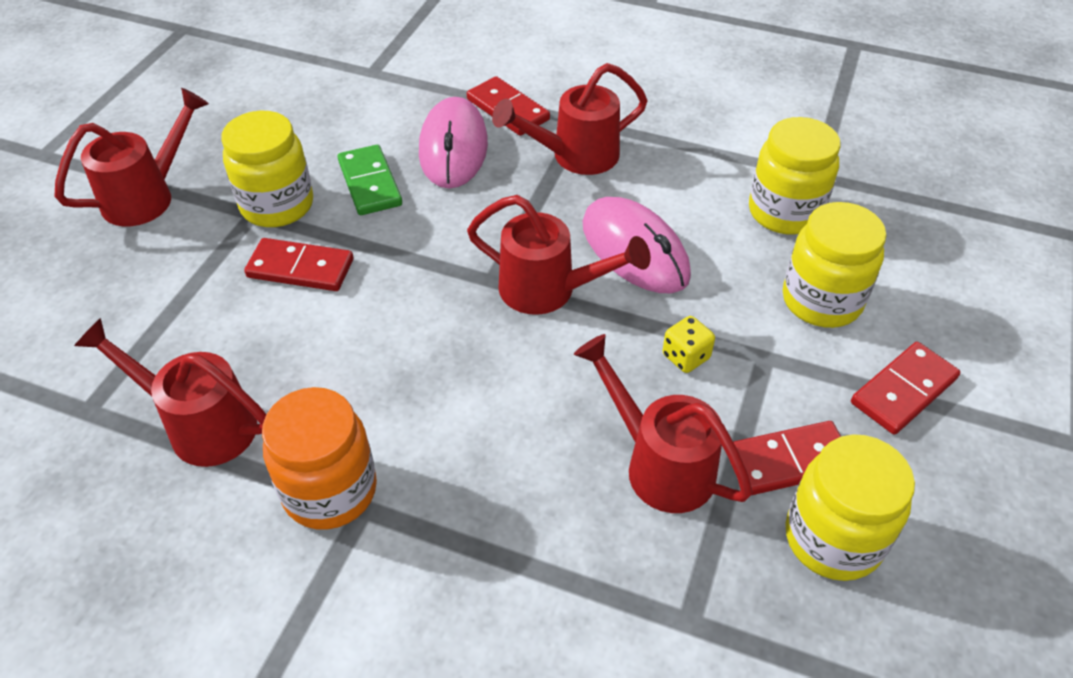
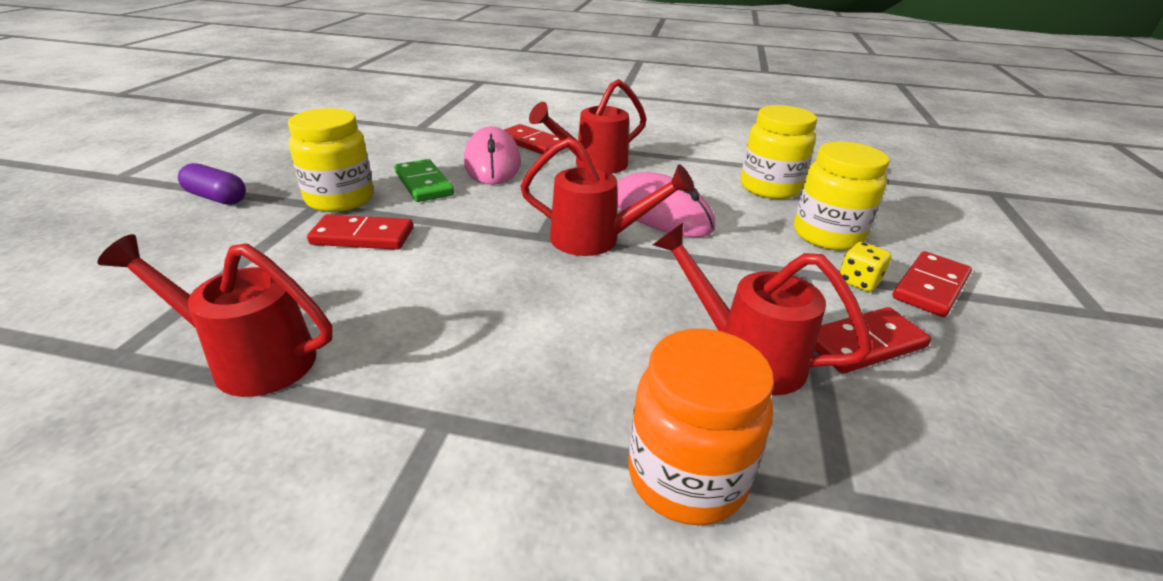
camera: 10 degrees left, 15 degrees down
(148, 196) = (216, 198): red watering can -> purple capsule
(330, 491) = (401, 407): orange jar -> orange jar (686, 476)
(685, 357) = (733, 276): yellow dice -> yellow dice (858, 281)
(833, 538) = (943, 403): yellow jar -> none

